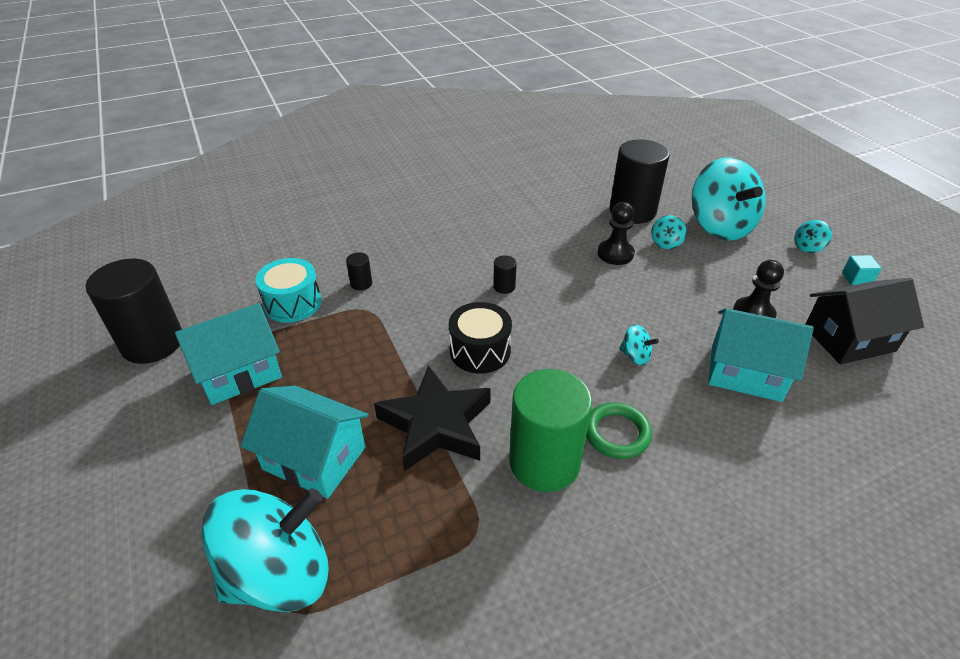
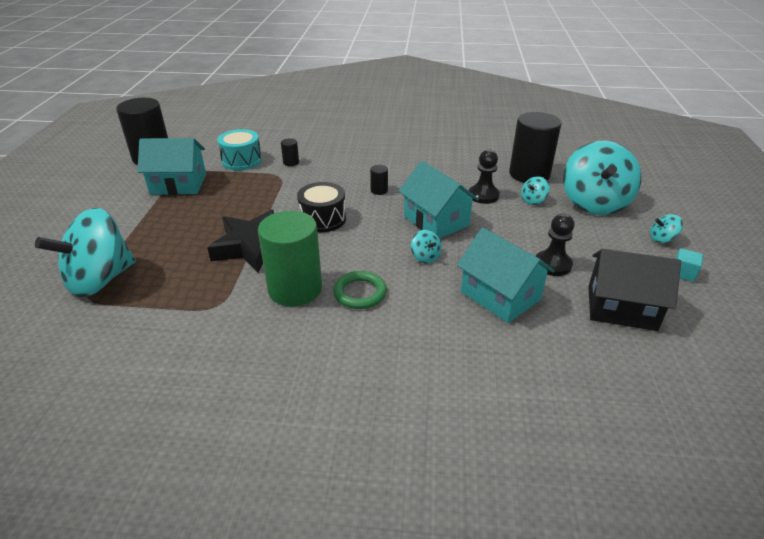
camera: 30 degrees right, 5 degrees down
(280, 574) = (100, 280): turquoise spinning top -> turquoise spinning top turned 135 degrees clockwise
(314, 458) = (172, 237): turquoise house -> turquoise house (436, 221)

